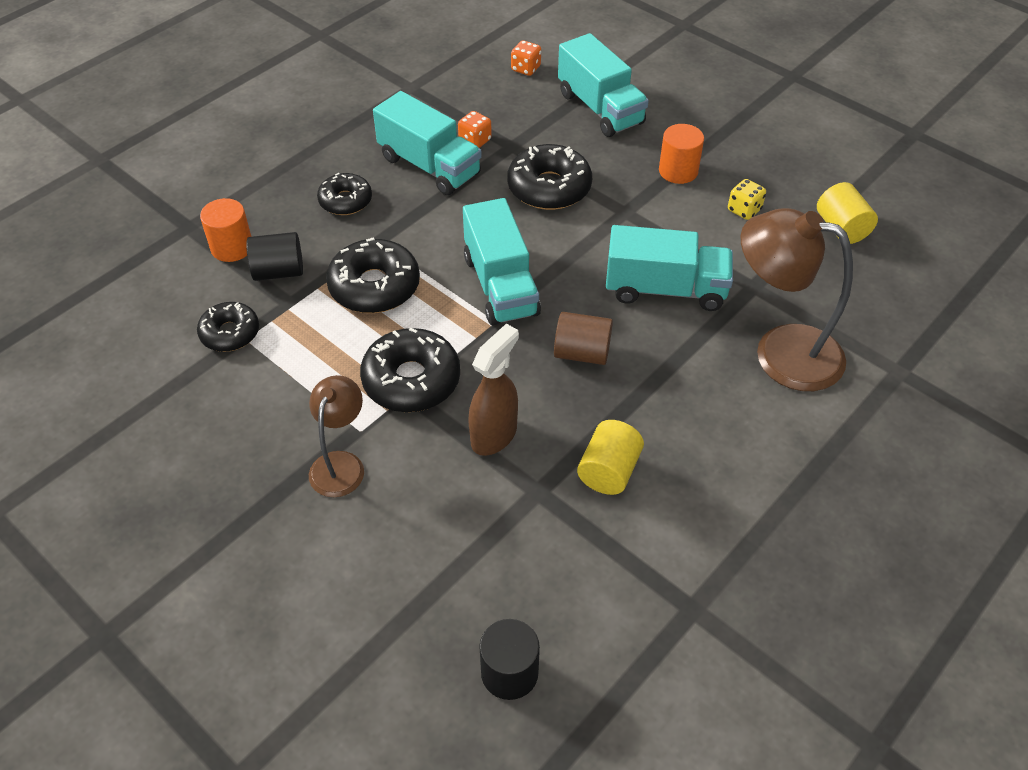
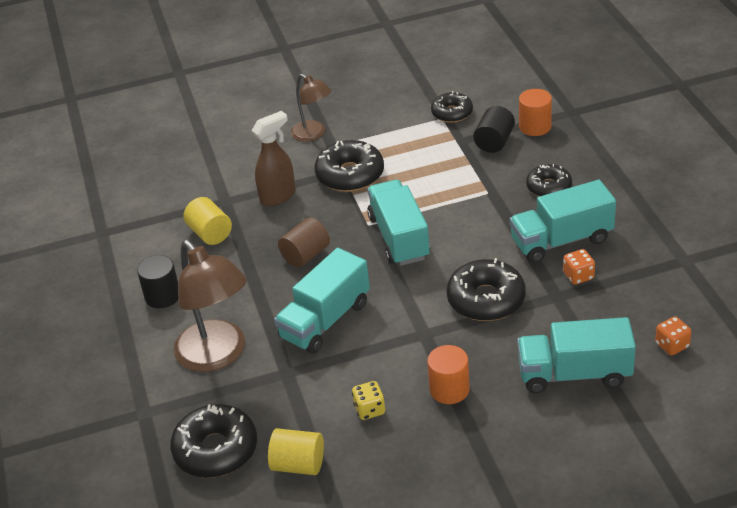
camera: 125 degrees right, 10 degrees down
(374, 286) = (446, 180): black donut -> black donut (216, 450)
(494, 435) = (278, 196): brown spray bottle -> brown spray bottle turned 105 degrees counterclockwise
(500, 285) = (399, 238): turquoise truck -> turquoise truck turned 60 degrees clockwise
(509, 672) = (139, 159): black cylinder -> black cylinder (162, 296)
(781, 352) = (218, 355): brown lamp -> brown lamp turned 90 degrees clockwise

